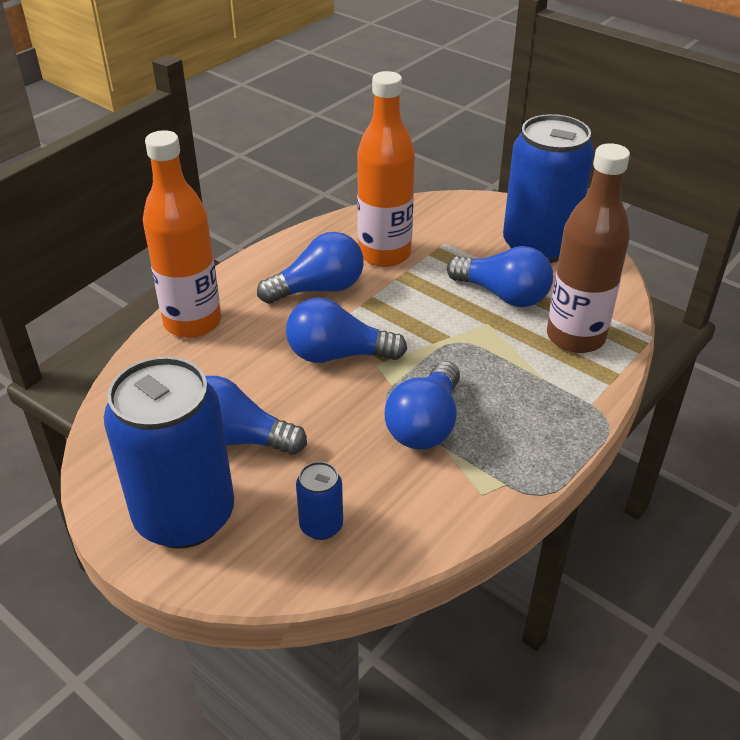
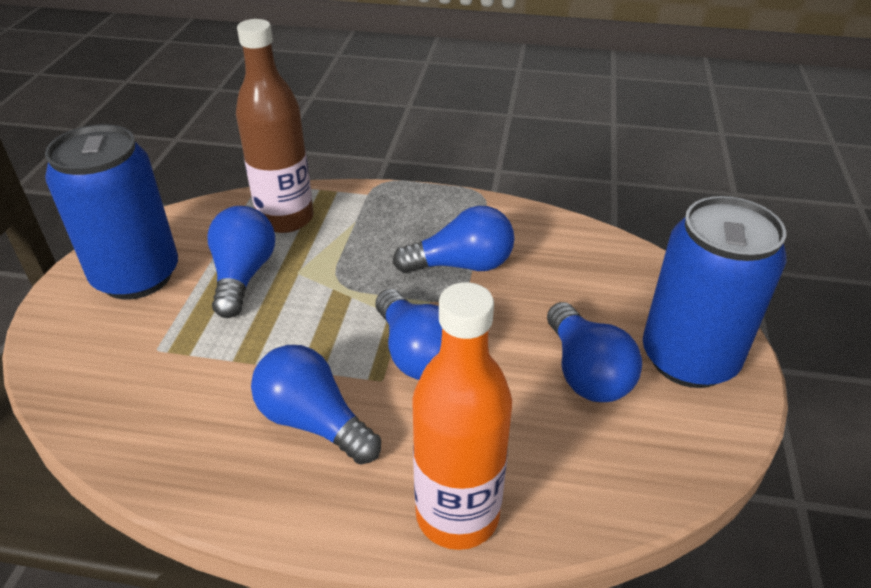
camera: 120 degrees left, 0 degrees up
(321, 526) = (612, 279): blue can -> none
(384, 254) = (206, 392): orange bottle -> none

